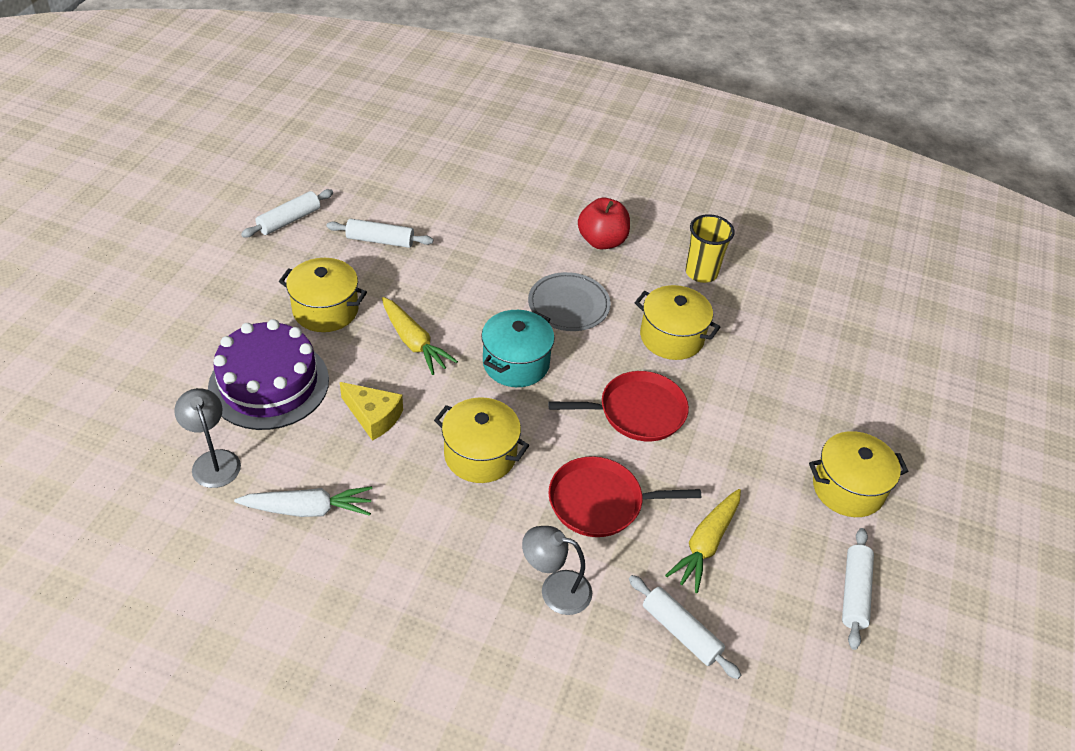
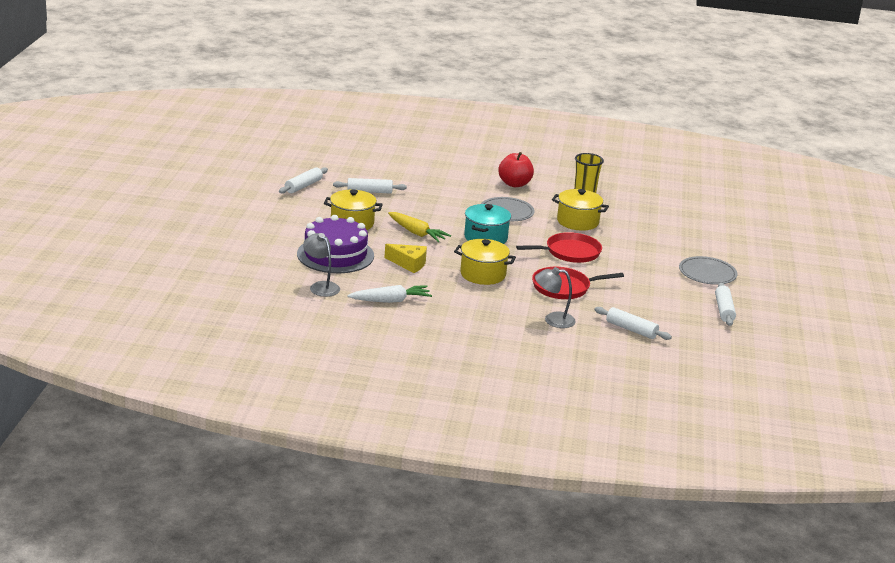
camera: 10 degrees left, 20 degrees down
(706, 544) = (632, 298): yellow carrot -> none
(848, 488) = (707, 273): yellow pot -> grey plate

